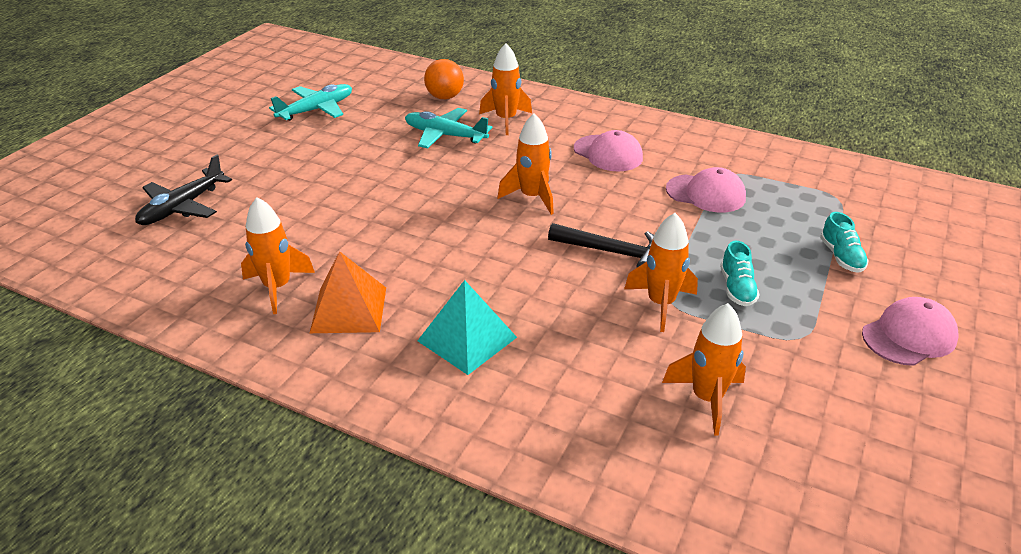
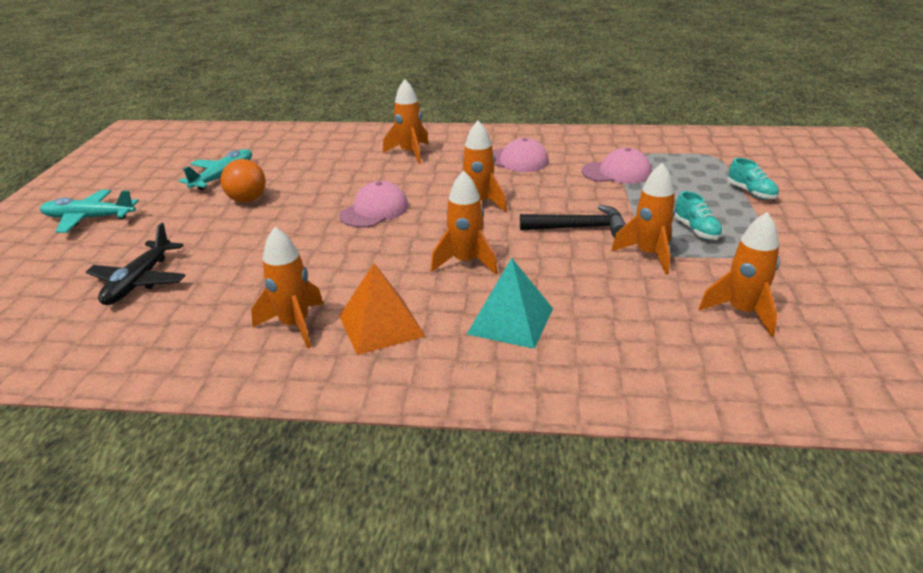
camera: 20 degrees left, 5 degrees down
(445, 97) = (341, 146): orange ball -> orange ball (247, 200)
(445, 135) = (364, 174): turquoise plane -> turquoise plane (89, 218)
(471, 262) = (466, 262): none -> orange rocket
(909, 336) = (843, 232): pink cap -> pink cap (374, 210)

